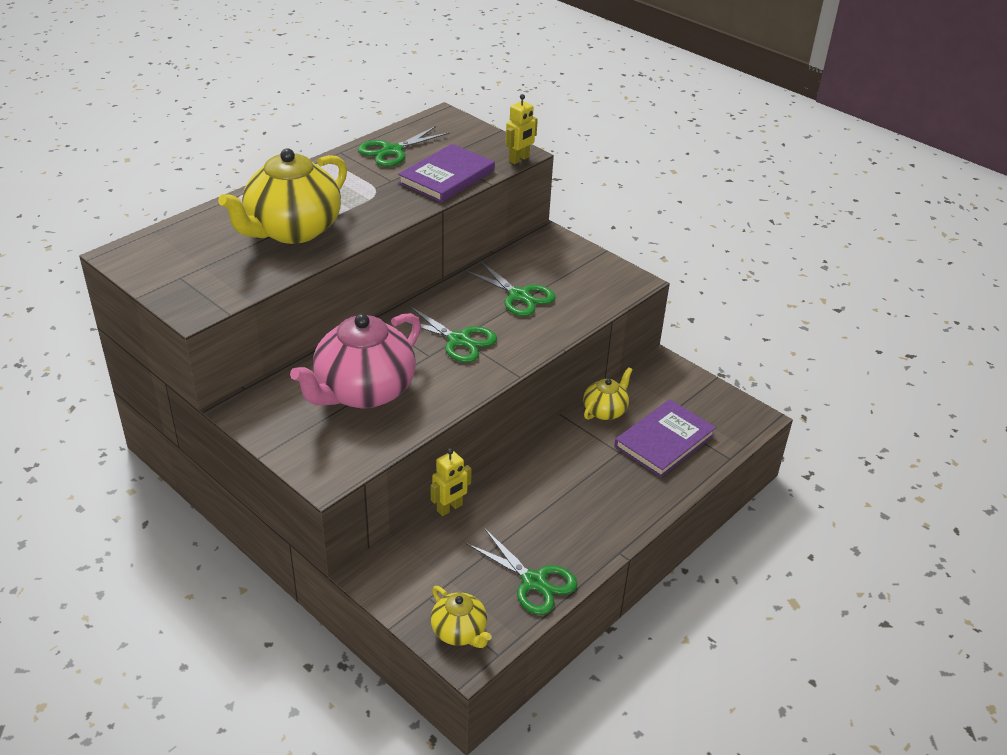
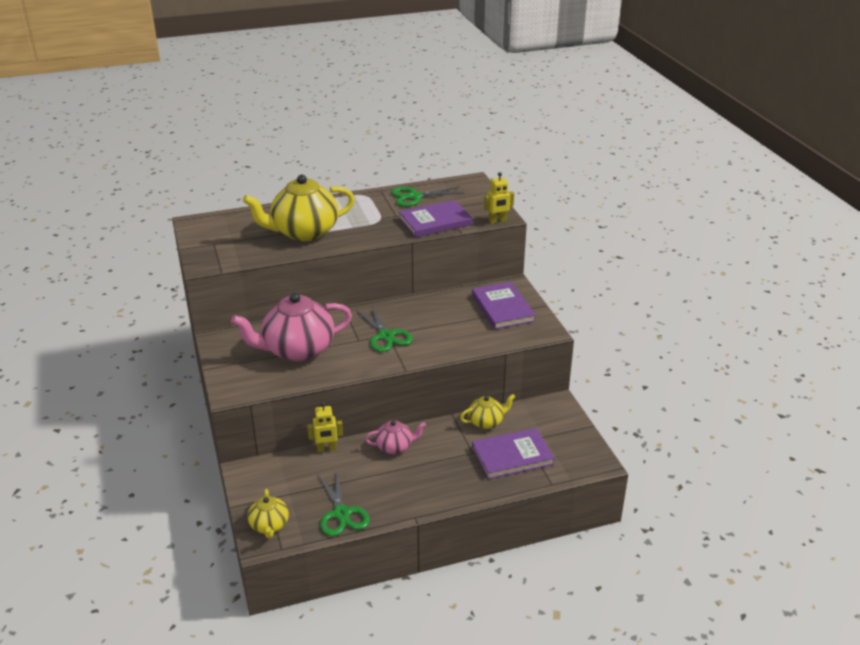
camera: 30 degrees right, 5 degrees down
(519, 296) = (453, 319): green scissors -> none
(528, 476) = (395, 447): none -> pink teapot
(562, 267) = (502, 308): none -> purple book

